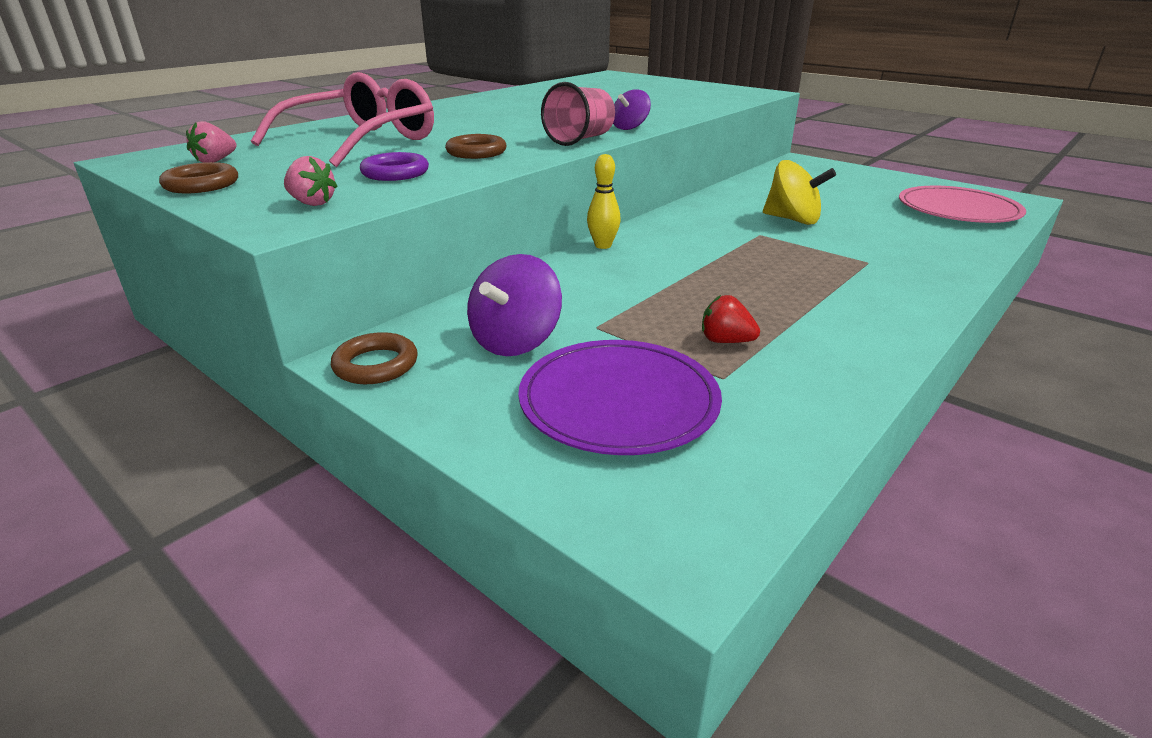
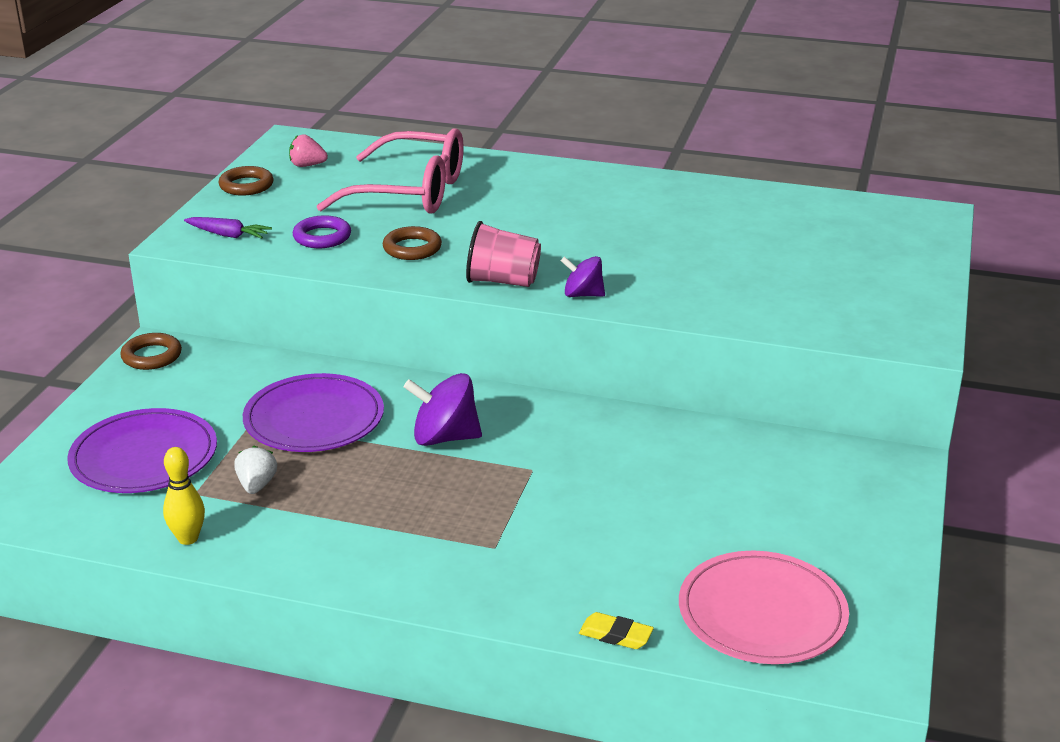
camera: 65 degrees right, 0 degrees up
(312, 203) = (228, 235): pink strawberry -> purple carrot
(516, 341) = (210, 396): purple spinning top -> purple spinning top (444, 437)
(603, 245) = (430, 386): yellow bowling pin -> yellow bowling pin (188, 538)
(615, 296) = (314, 418): none -> purple plate
(725, 341) = (257, 485): red strawberry -> white strawberry
(792, 220) = (603, 485): yellow spinning top -> none
(988, 246) = (615, 635): none -> yellow eraser

